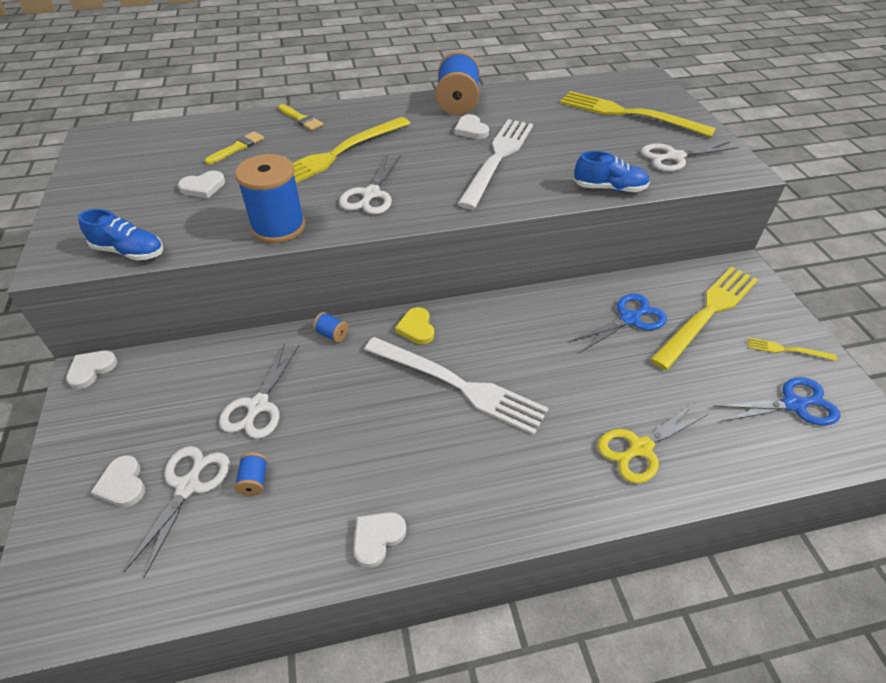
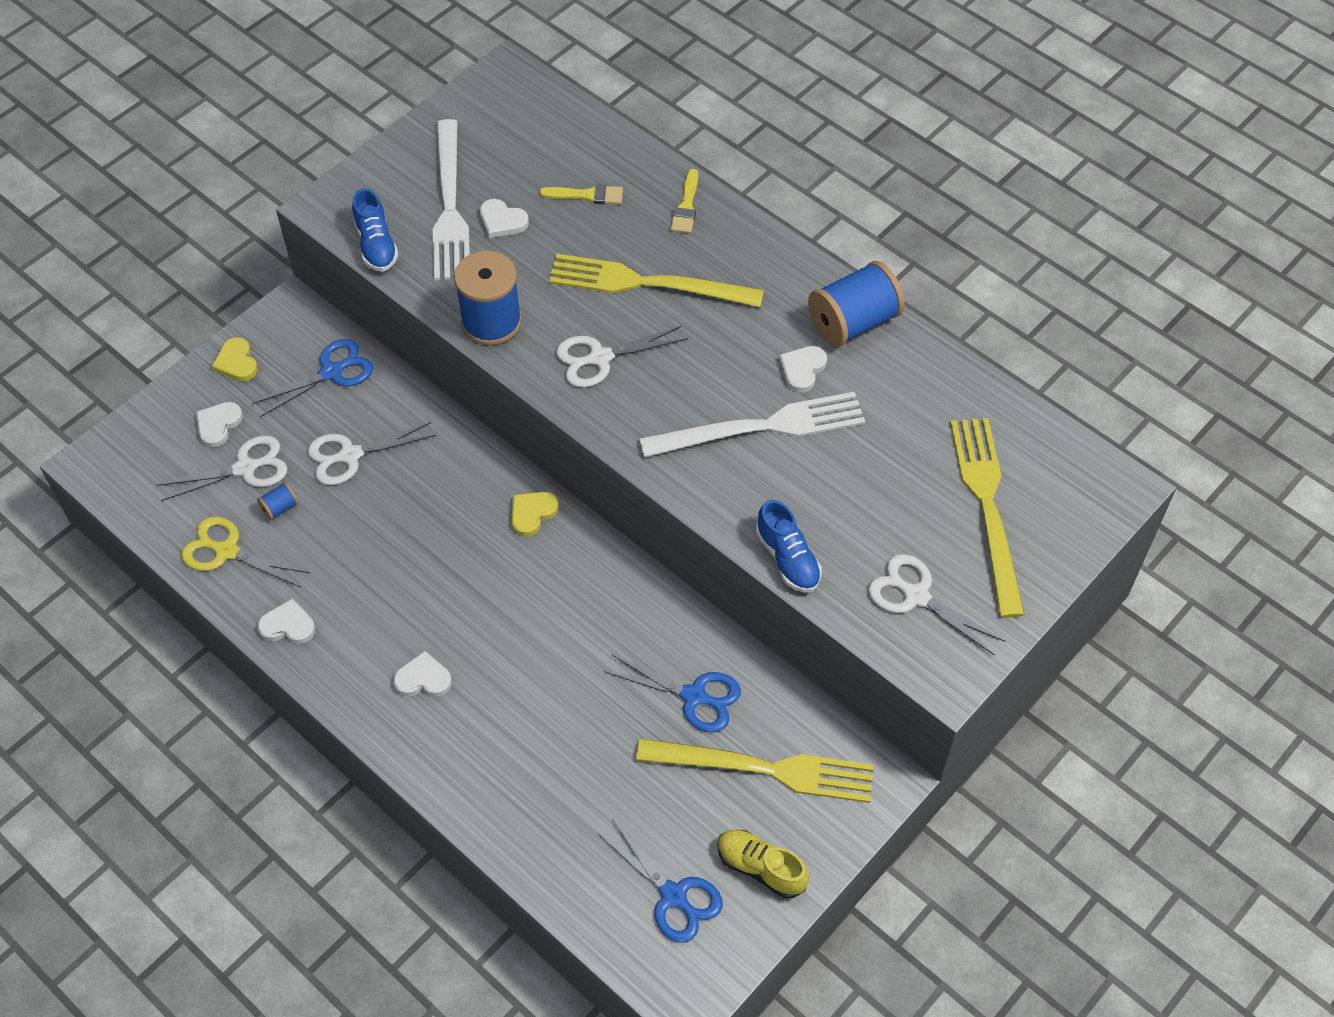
camera: 55 degrees right, 10 degrees up
(81, 437) = (236, 362): none -> yellow heart
(91, 370) = (300, 309): white heart -> white heart (423, 679)
(171, 379) = (331, 372): none -> blue scissors
(332, 334) = (471, 451): blue spool -> none
(458, 385) = (484, 591): white fork -> white fork (449, 206)
(640, 448) = (514, 777): yellow scissors -> yellow scissors (226, 551)
(787, 350) = (760, 868): yellow fork -> yellow shoe

